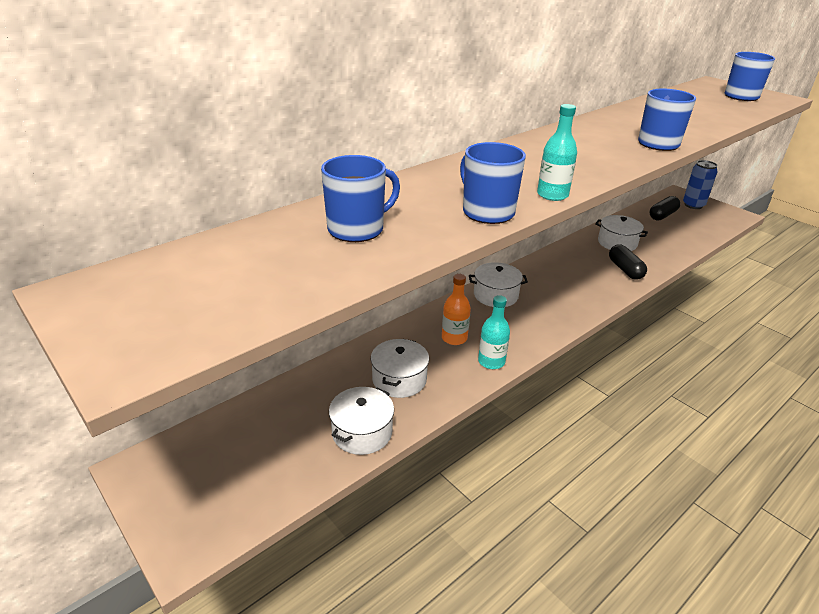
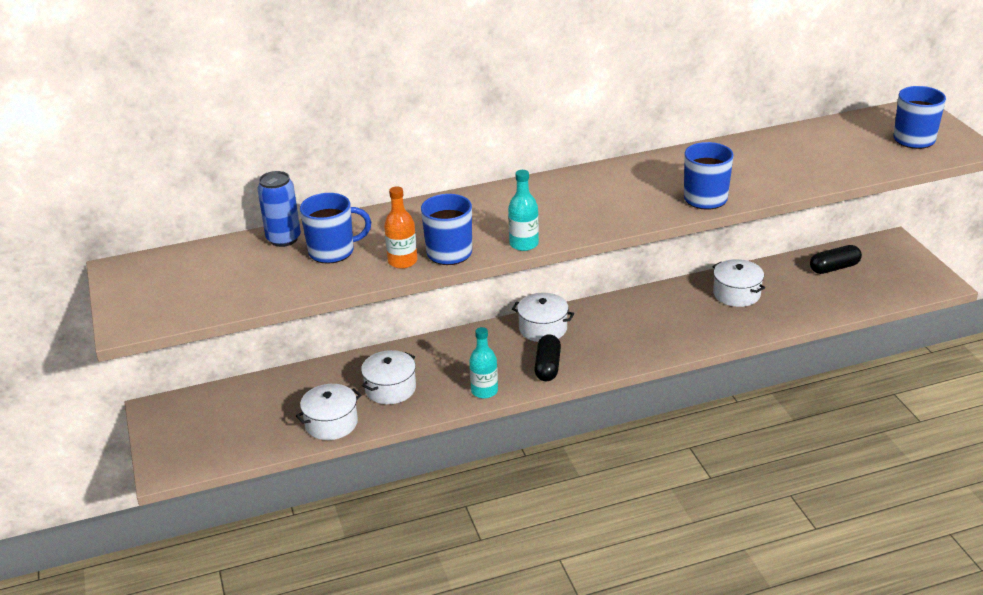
camera: 25 degrees right, 0 degrees up
(454, 338) = (467, 362): orange bottle -> orange bottle (402, 261)
(625, 270) = (712, 327): black capsule -> black capsule (547, 366)
(693, 205) = (893, 260): blue can -> blue can (283, 239)

